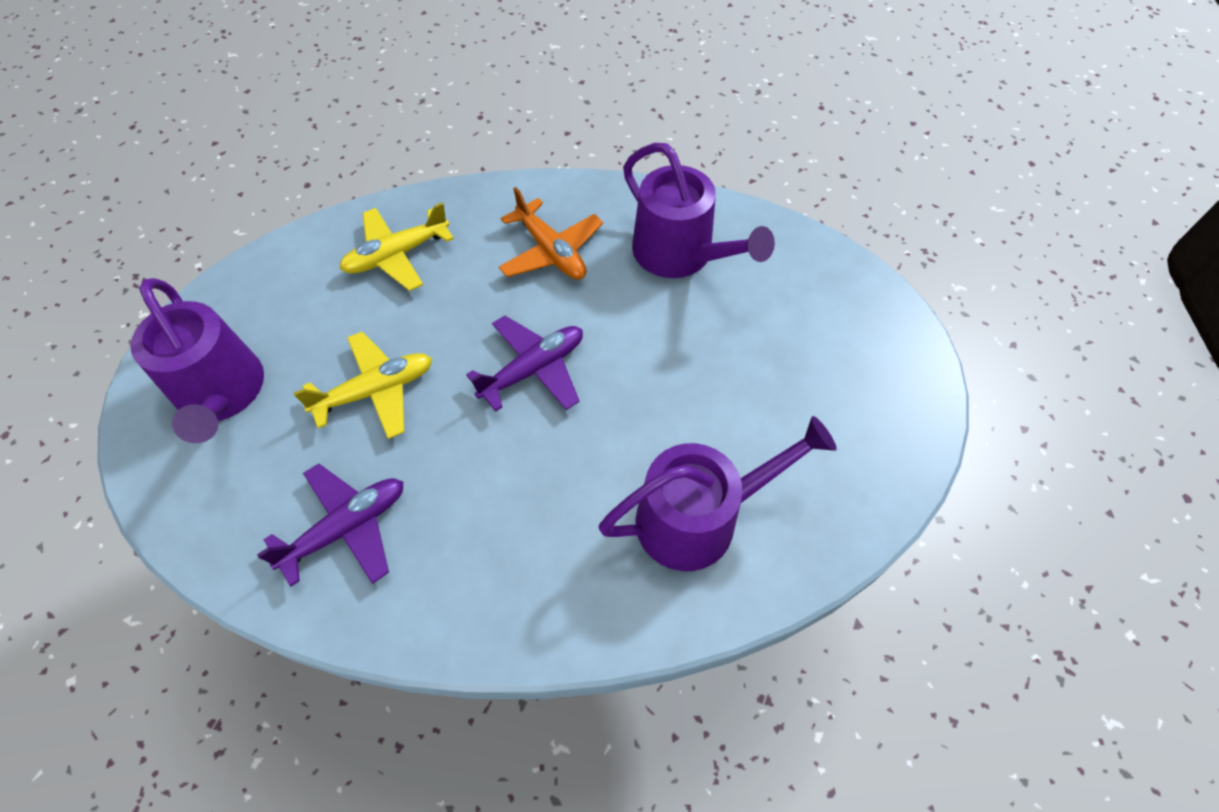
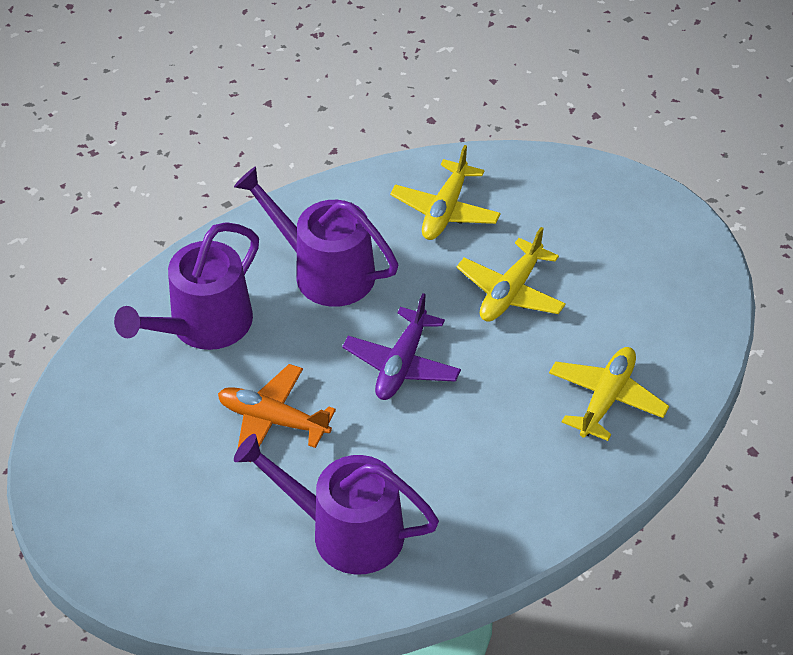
camera: 150 degrees right, 10 degrees down
(222, 393) = (622, 237): purple watering can -> purple watering can (325, 271)
(346, 528) = (445, 210): purple plane -> yellow plane
(551, 251) = (471, 472): orange plane -> orange plane (273, 420)

